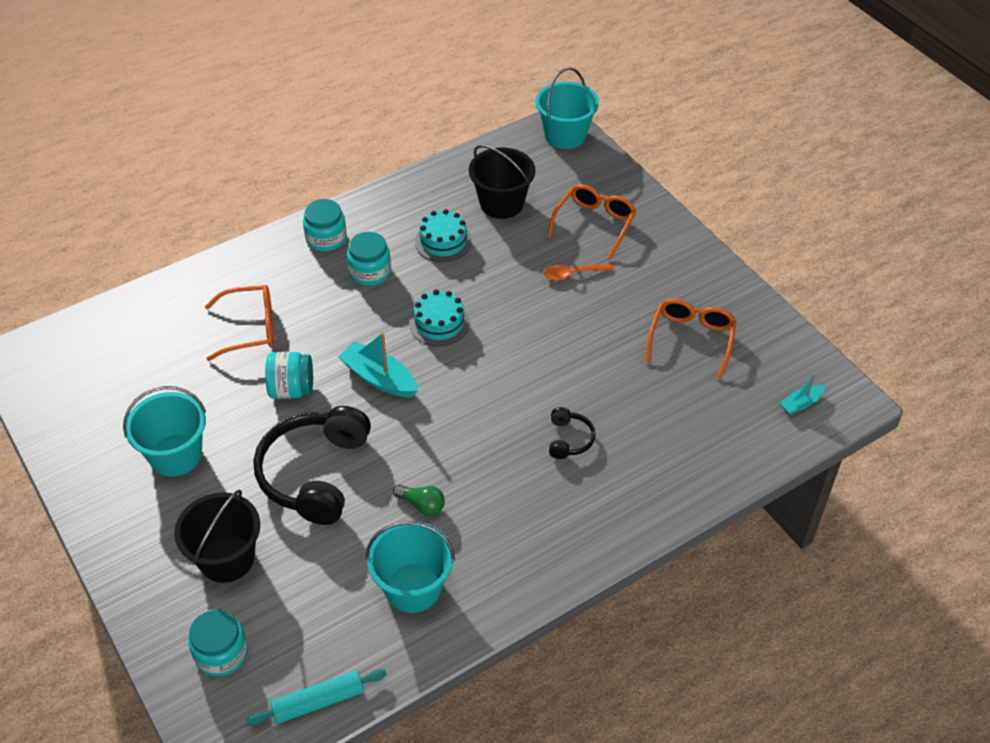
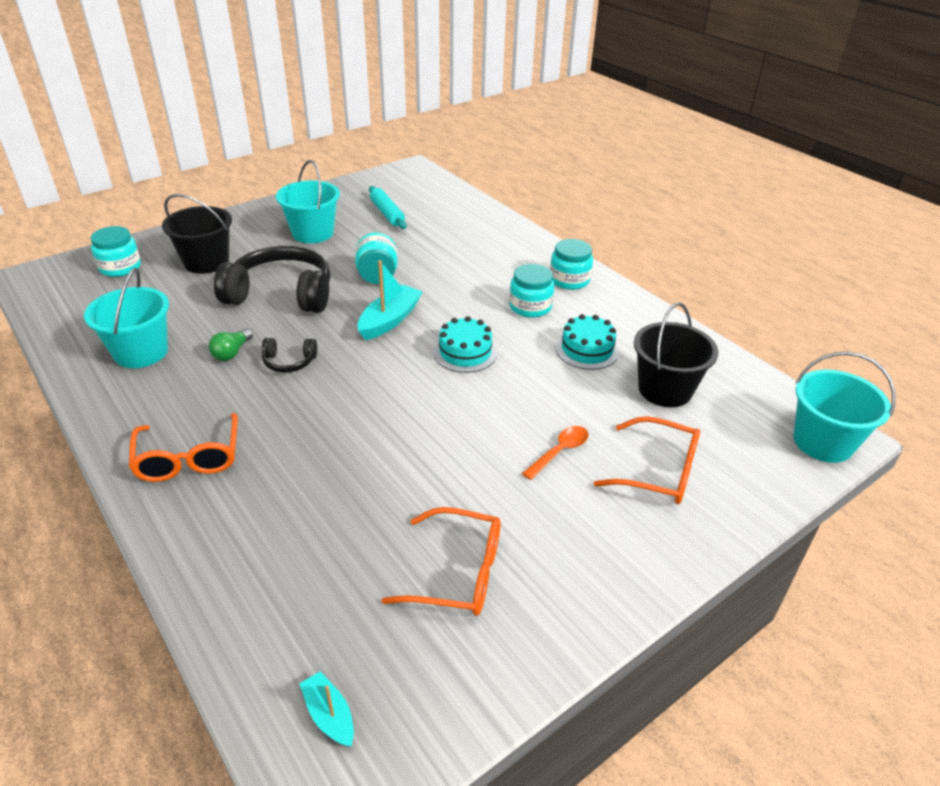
camera: 85 degrees right, 10 degrees down
(249, 329) = (447, 251): orange glasses -> orange glasses (189, 457)
(318, 701) = (53, 311): turquoise rolling pin -> turquoise rolling pin (387, 213)
(569, 439) = (296, 451): black headphones -> black headphones (289, 362)
(572, 274) = (560, 451): orange spoon -> orange spoon turned 60 degrees clockwise

